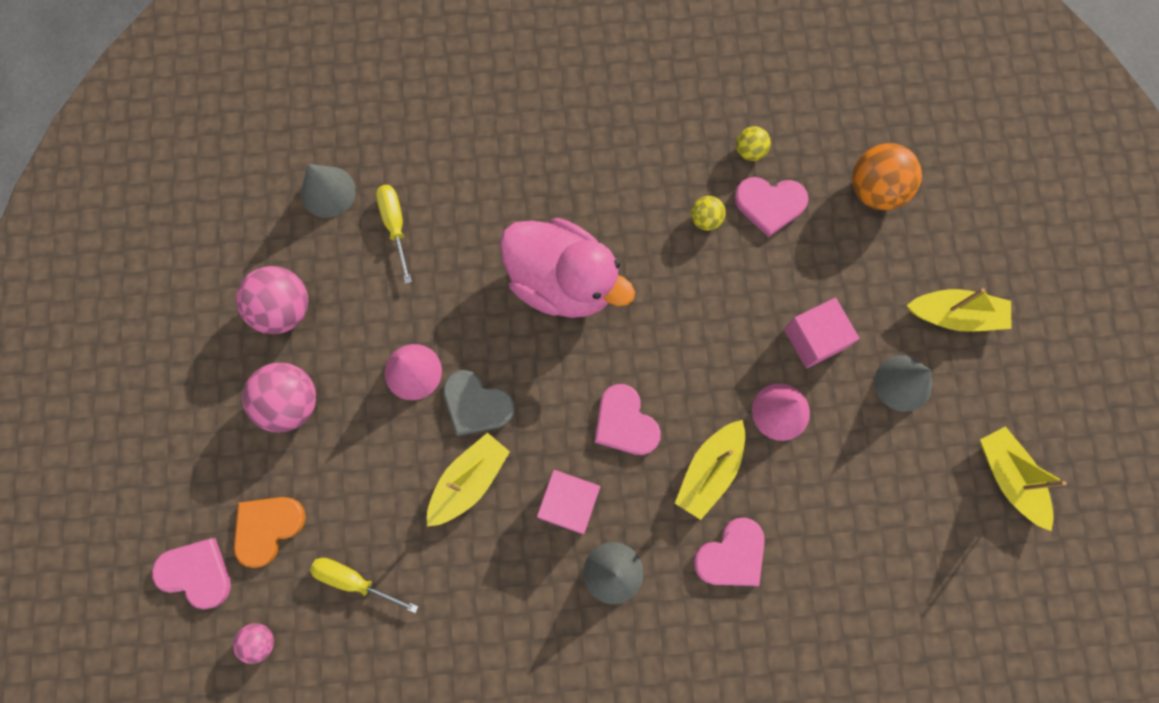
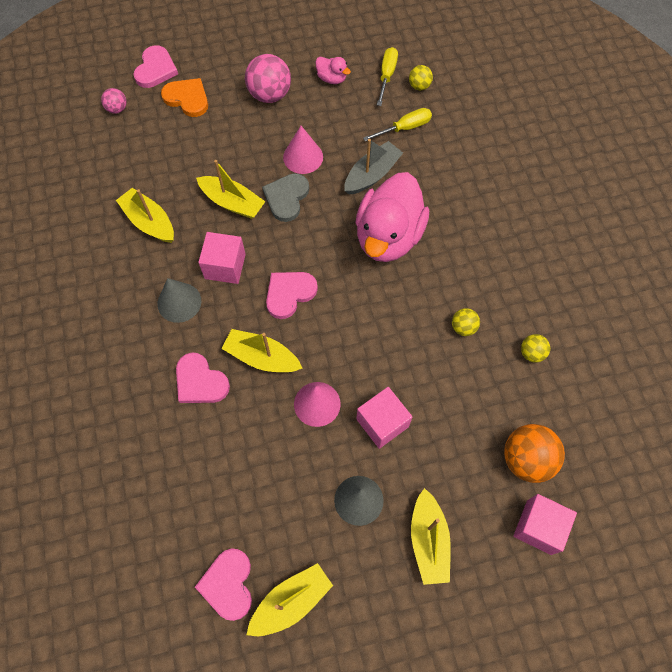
camera: 80 degrees right, 10 degrees down
(284, 309) = (331, 78): pink ball -> pink duck
(328, 192) = (419, 86): grey cone -> yellow ball
(354, 580) = (159, 150): yellow screwdriver -> yellow screwdriver (387, 75)
(462, 284) = (372, 175): none -> grey boat
(478, 604) = (149, 222): none -> yellow boat
(769, 204) = (489, 374): pink heart -> pink heart (228, 584)
(950, 197) = (538, 527): none -> pink cube

